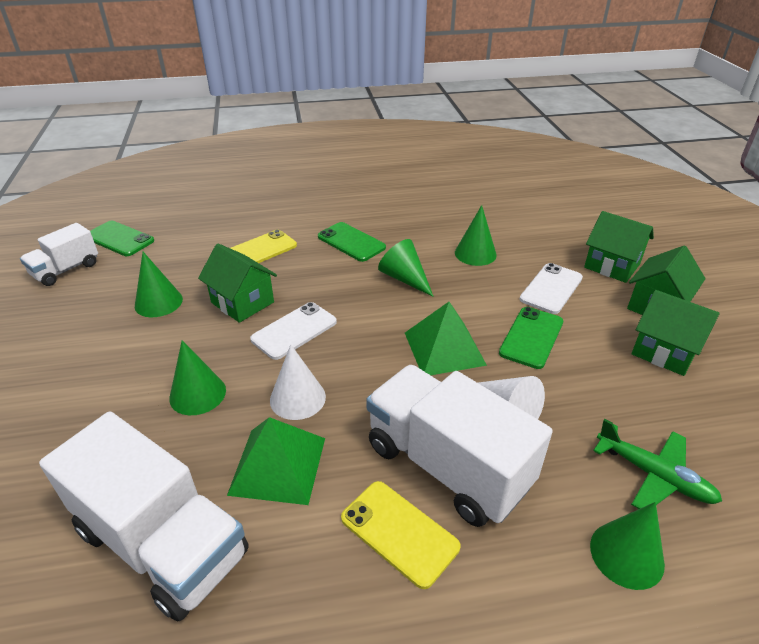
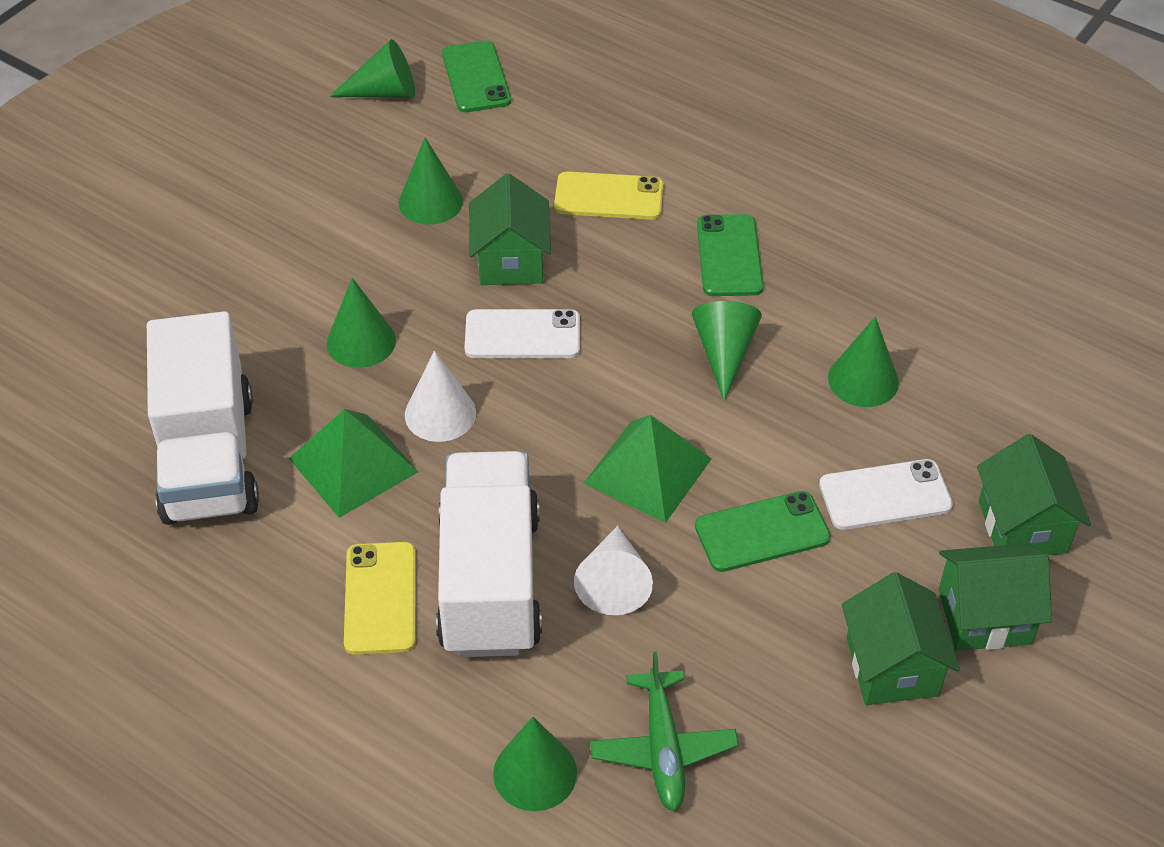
camera: 45 degrees right, 10 degrees up
(66, 270) = (384, 92): white truck -> green cone

